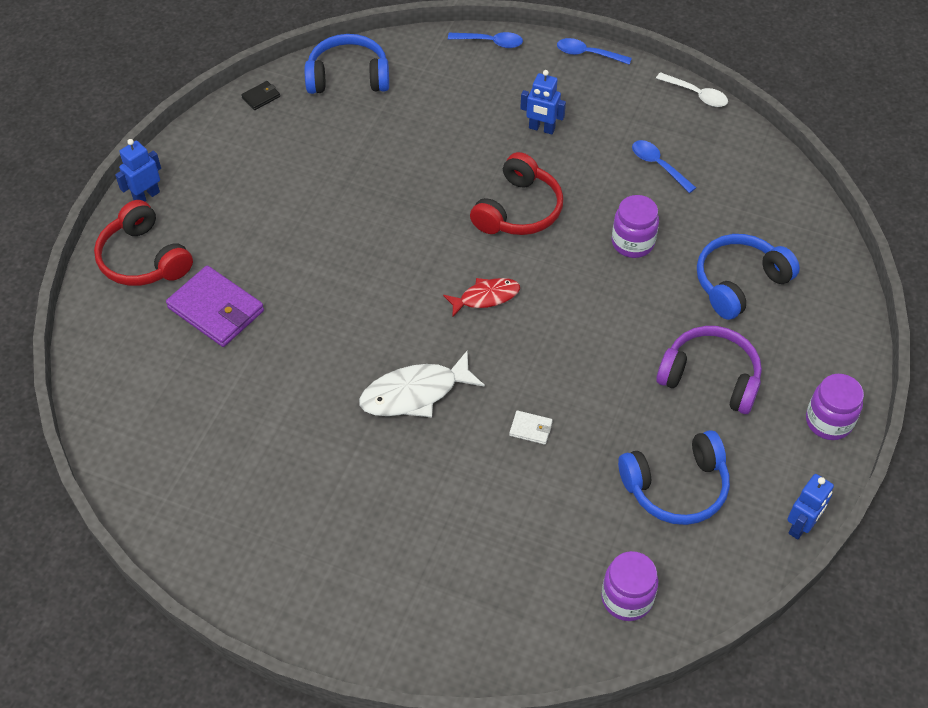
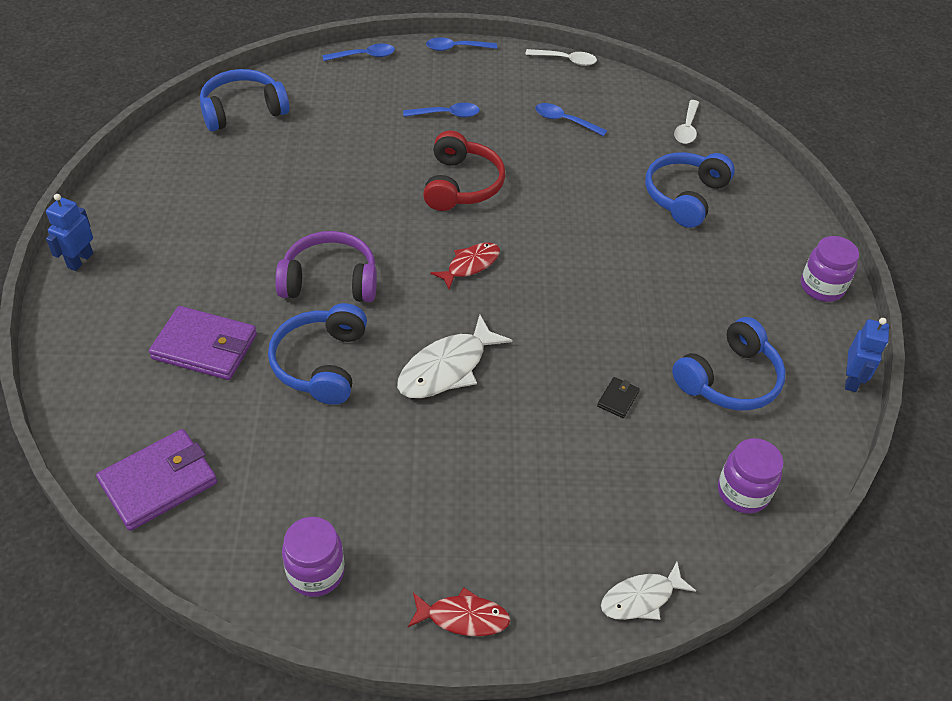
camera: 25 degrees left, 5 degrees down
(130, 421) = (159, 482): none -> purple wallet
(143, 259) = (103, 320): red headphones -> none
(261, 97) = (163, 145): black wallet -> black wallet (618, 399)
(306, 355) = (321, 363): none -> blue headphones
(321, 621) = (463, 617): none -> red fish
(481, 659) = (641, 598): none -> white fish
(530, 429) = (573, 368): white wallet -> none
(541, 128) = (447, 114): blue robot -> blue spoon
(632, 243) = (577, 187): purple jar -> purple jar (316, 572)
(710, 377) = (705, 279): purple headphones -> purple headphones (330, 280)
(785, 206) = (687, 128): none -> white spoon

